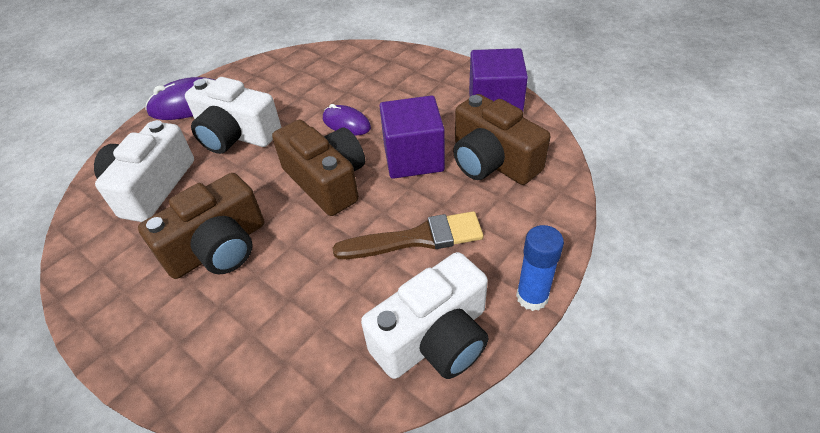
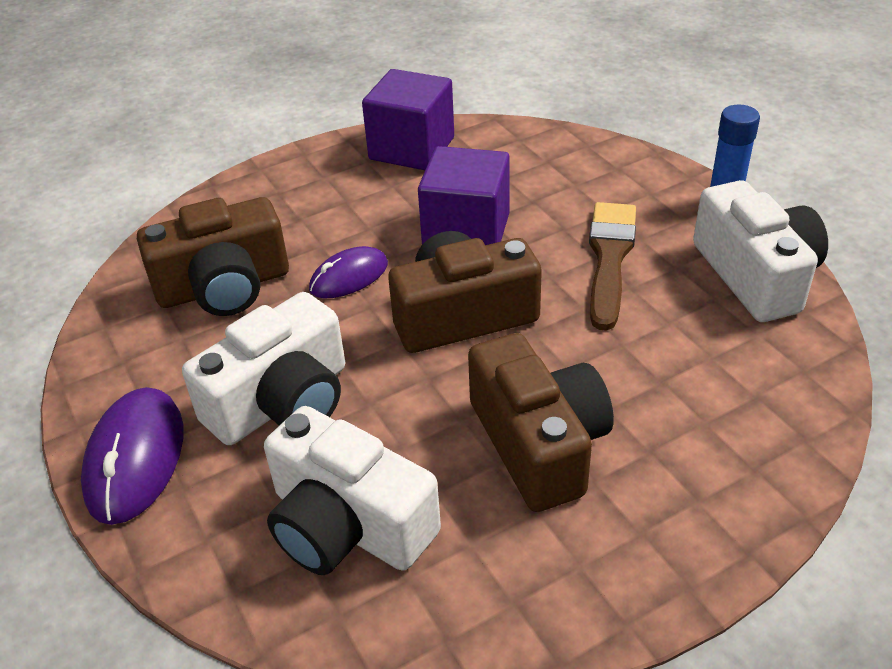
camera: 70 degrees left, 5 degrees down
(492, 161) = (513, 175): brown camera -> brown camera (224, 287)

